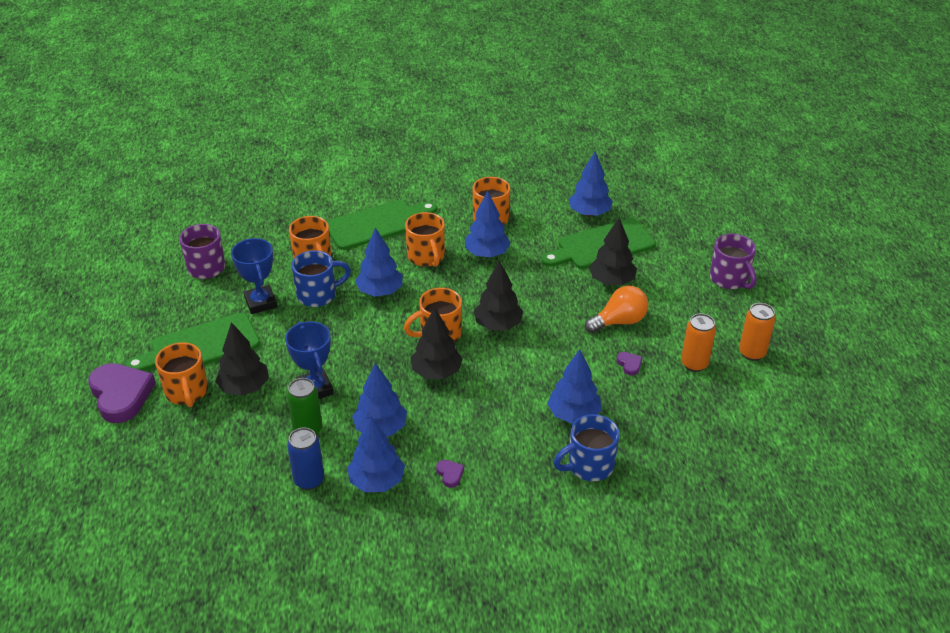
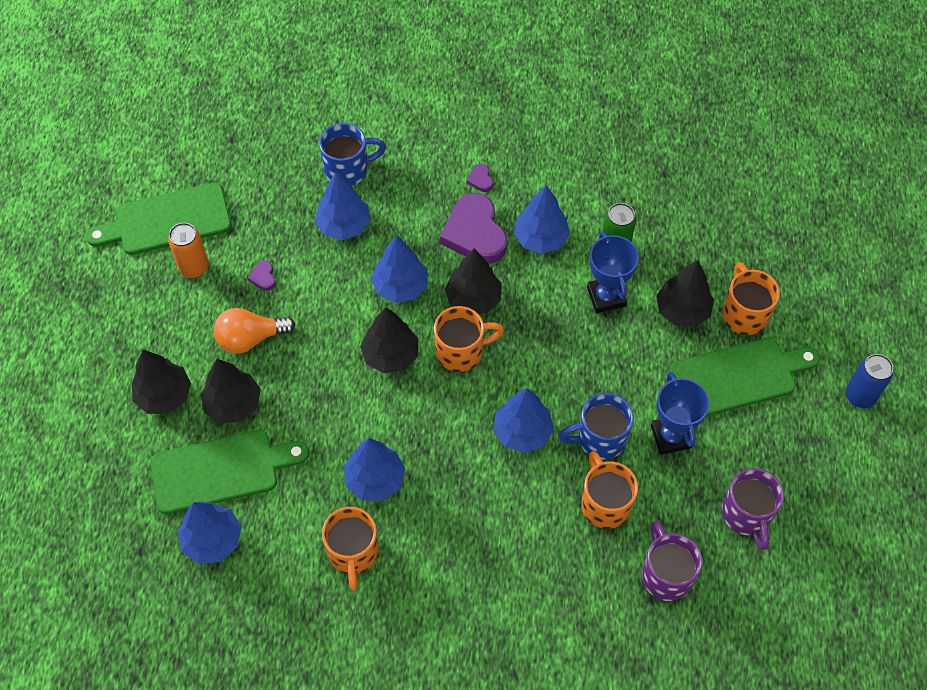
camera: 170 degrees left, 20 degrees up
(121, 395) = (815, 320): purple heart -> purple heart (475, 233)
(309, 480) = (613, 193): blue can -> blue can (860, 396)
(377, 224) = (513, 566): green cutting board -> green cutting board (167, 221)
(377, 481) = (550, 182): blue tree -> blue tree (400, 286)
(426, 257) = (455, 486): orange mug -> none
(667, 280) = (164, 395): none -> black tree
(729, 279) = (89, 384): purple mug -> purple mug (666, 574)
(752, 353) = (125, 272): orange can -> none

